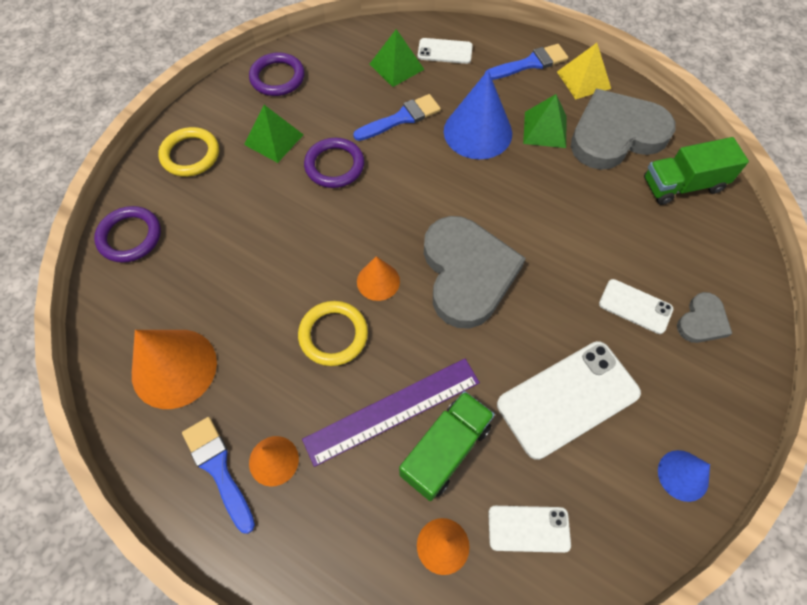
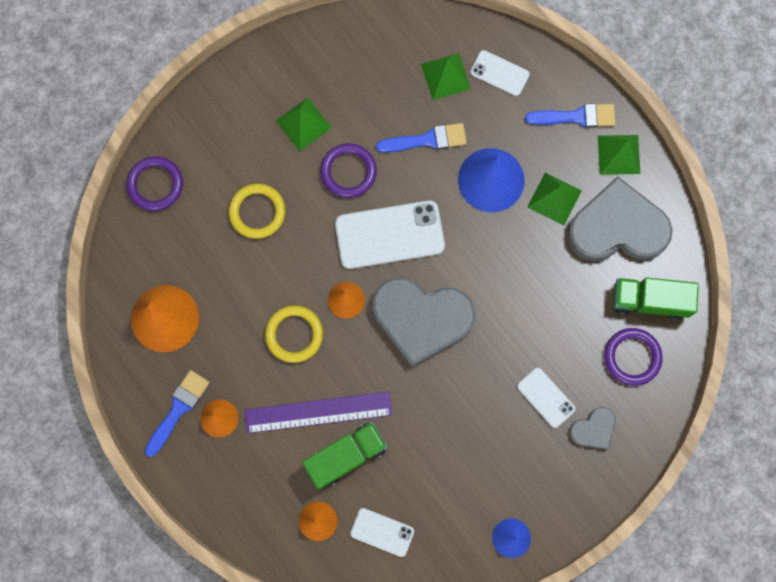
camera: 20 degrees right, 15 degrees up
(190, 155) = (225, 115): yellow ring -> yellow ring (257, 212)
(218, 468) = (178, 409): blue brush -> blue brush turned 45 degrees clockwise
(277, 77) = (328, 51): purple ring -> purple ring (632, 357)
(467, 273) = (421, 319): grey heart -> grey heart turned 90 degrees clockwise
(567, 398) = (454, 451): white phone -> white phone (389, 235)
(583, 80) = (618, 154): yellow pyramid -> green pyramid

